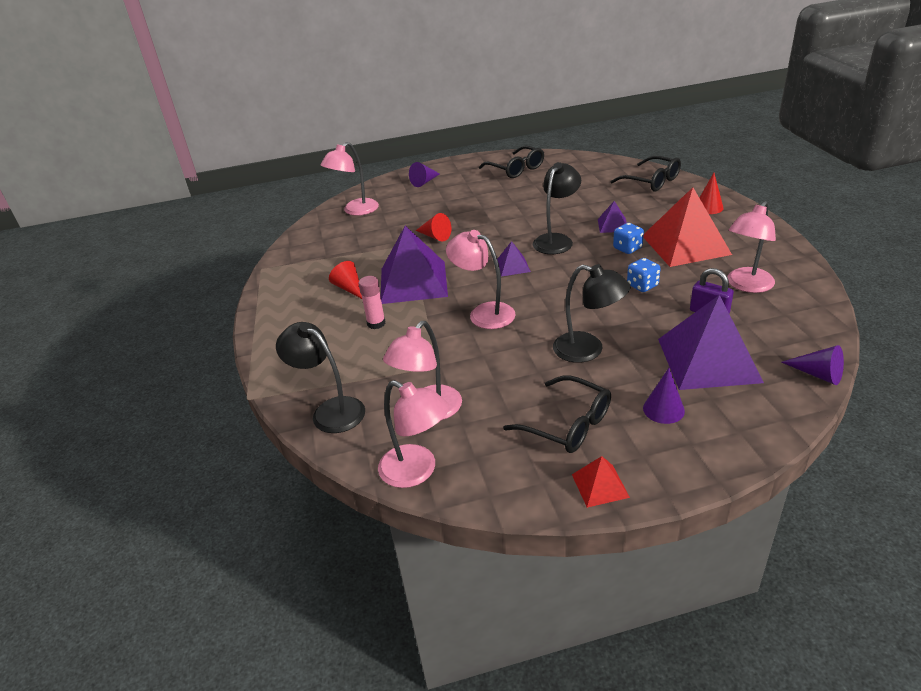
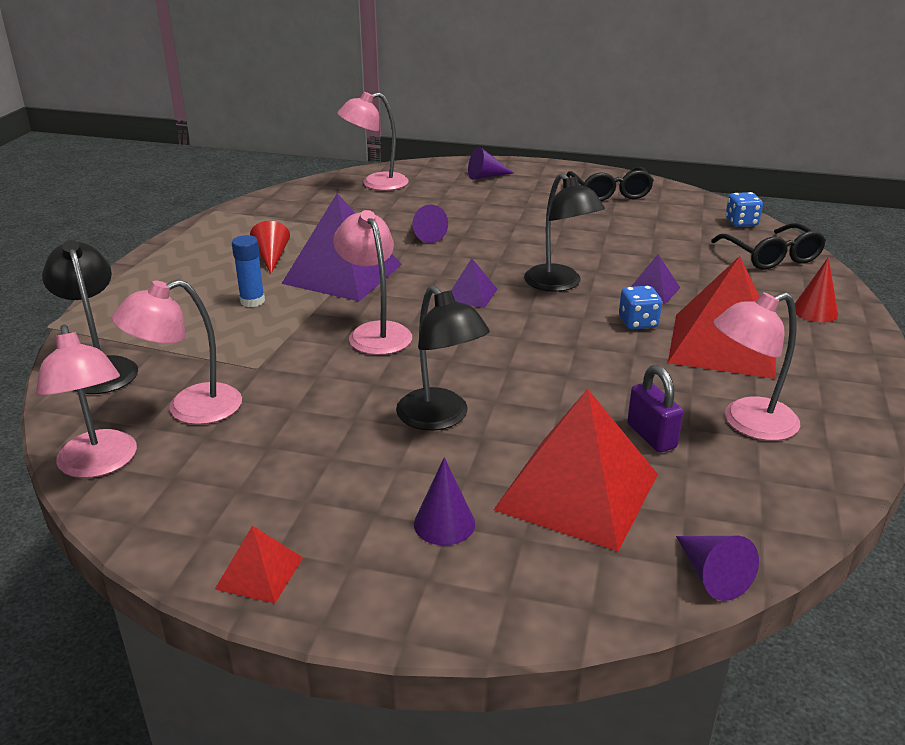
camera: 25 degrees right, 5 degrees down
(376, 323) = (252, 301): pink glue stick -> blue glue stick
(435, 236) = (425, 235): red cone -> purple cone
(556, 240) = (559, 284): black lamp -> black lamp turned 90 degrees clockwise
(568, 424) = (311, 489): black glasses -> none
(642, 285) = (602, 372): blue dice -> blue dice (741, 223)
(708, 360) = (577, 491): purple pyramid -> red pyramid

